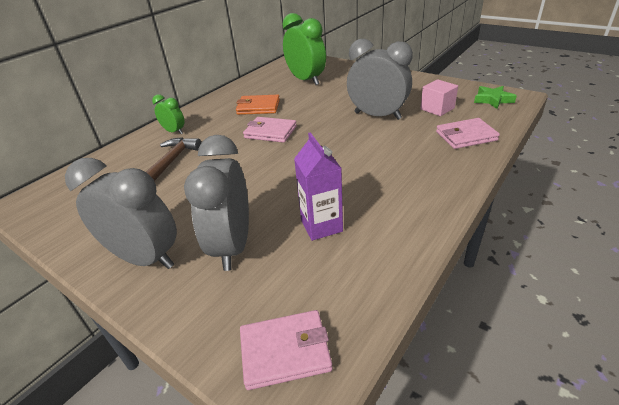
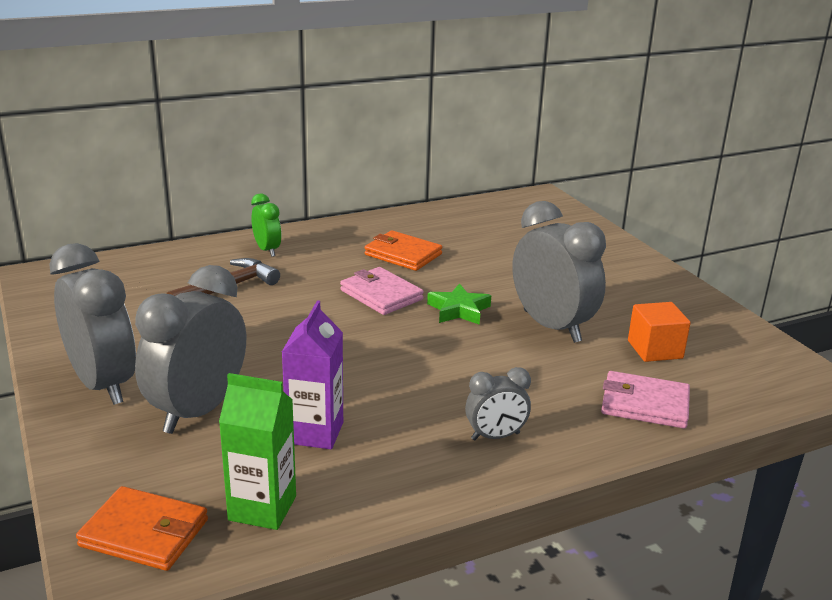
camera: 25 degrees right, 10 degrees down
(285, 351) = (144, 533): pink wallet -> orange wallet
(306, 80) = (512, 237): green clock -> none
(343, 290) = (262, 508): none -> green carton
(419, 183) = (495, 436): none -> grey clock
(437, 109) = (655, 349): pink cube -> orange cube
(492, 100) = (764, 369): green star -> green star (458, 310)

